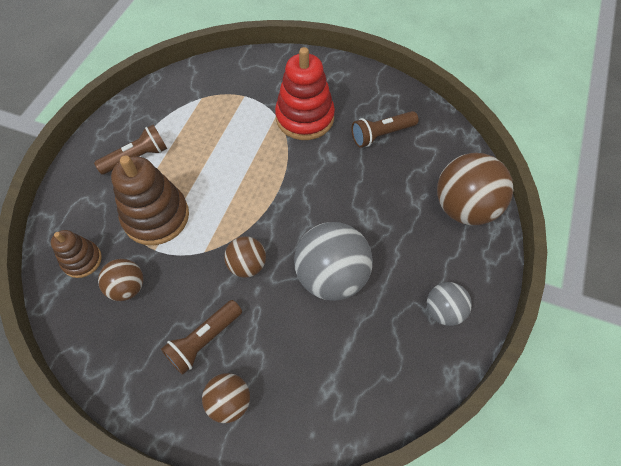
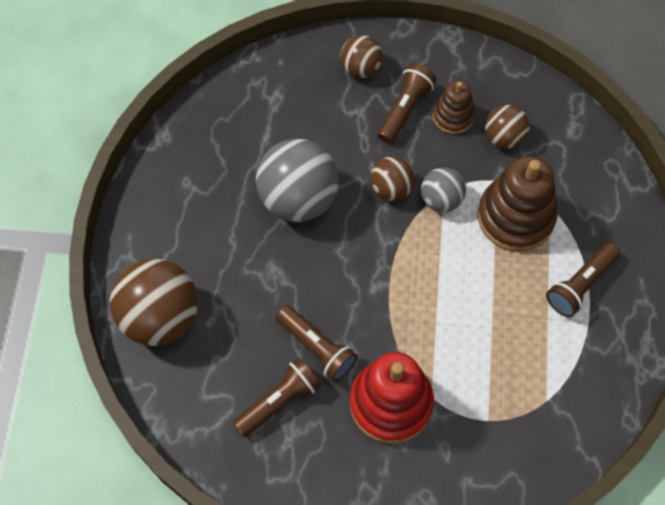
camera: 165 degrees right, 5 degrees up
(82, 260) = (567, 151): brown stacking toy -> brown stacking toy (453, 116)
(346, 160) = (317, 348): none -> brown flashlight
(443, 311) = (175, 191): grey ball -> grey ball (441, 199)

